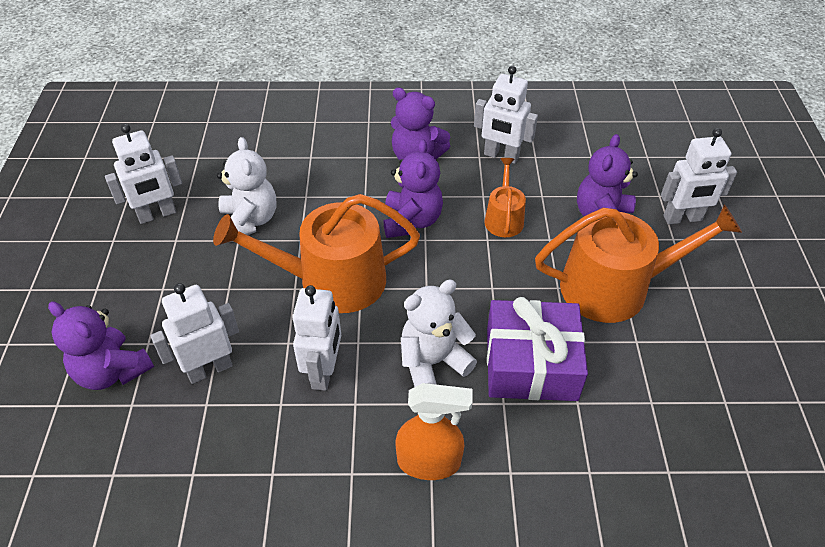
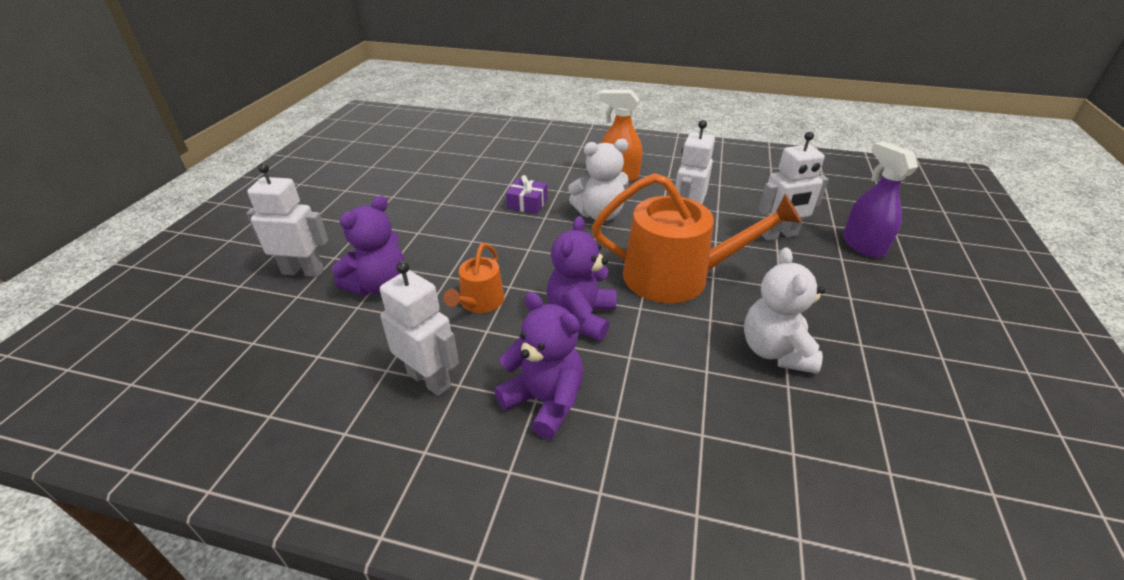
camera: 165 degrees left, 10 degrees down
(112, 371) = (862, 245): purple teddy bear -> purple spray bottle
(157, 215) = (903, 381): white robot -> none
(531, 363) = (527, 203): purple gift -> purple gift, size x0.49
(615, 287) = (424, 233): orange watering can -> none

